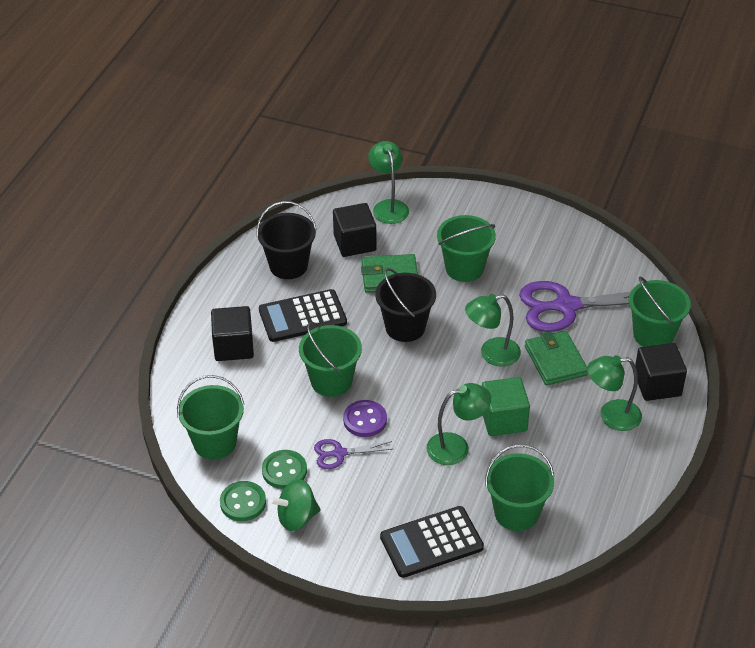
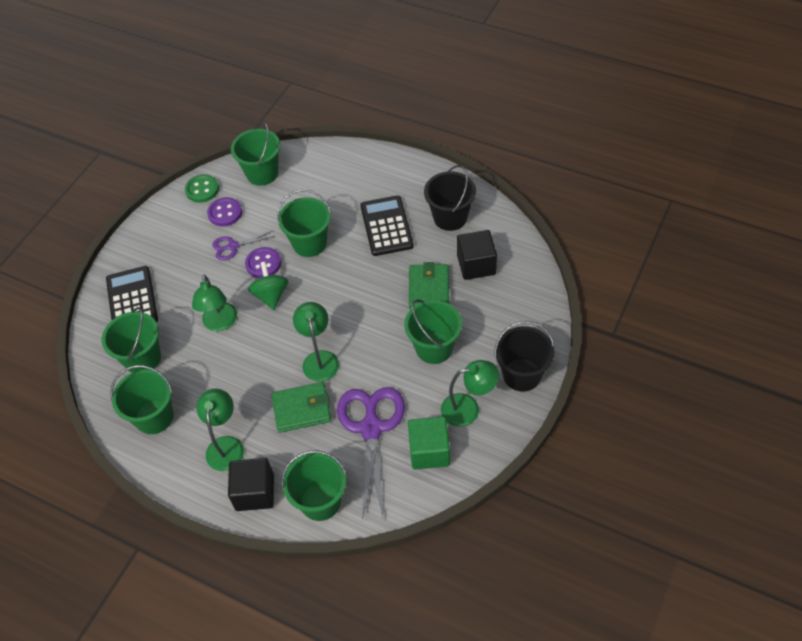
camera: 100 degrees right, 10 degrees up
(233, 347) = (359, 182): black cube -> none
(284, 471) = (225, 213): green button -> purple button
(297, 518) = (179, 220): green spinning top -> green spinning top (271, 295)
(339, 453) = (233, 246): purple scissors -> purple scissors turned 105 degrees counterclockwise
(388, 206) = (526, 293): green lamp -> green lamp (468, 408)
(405, 327) = (363, 296): black bucket -> black bucket (522, 375)
(503, 419) = (241, 360): green cube -> green cube (429, 451)
(591, 485) = (154, 417): none -> green bucket

